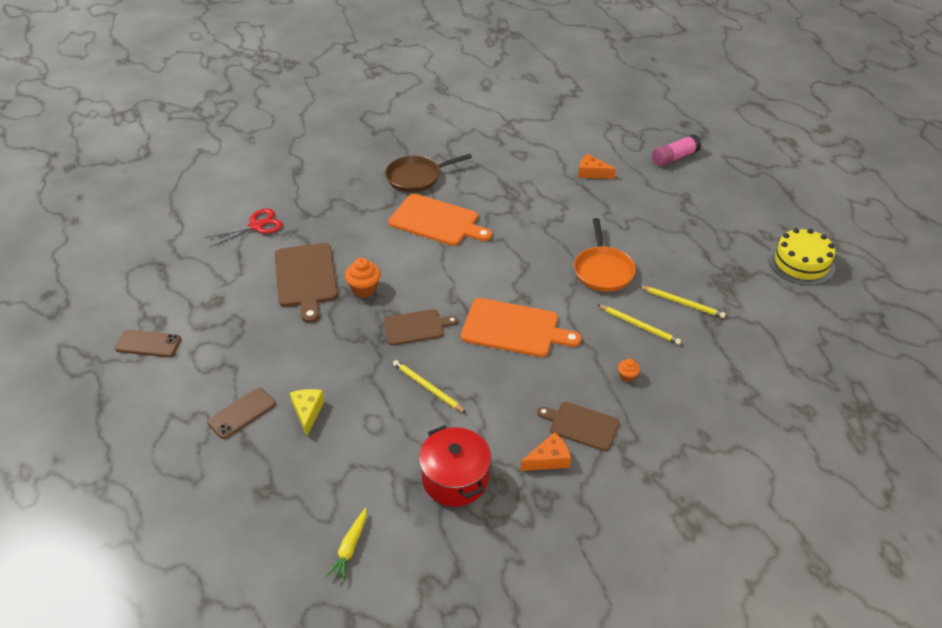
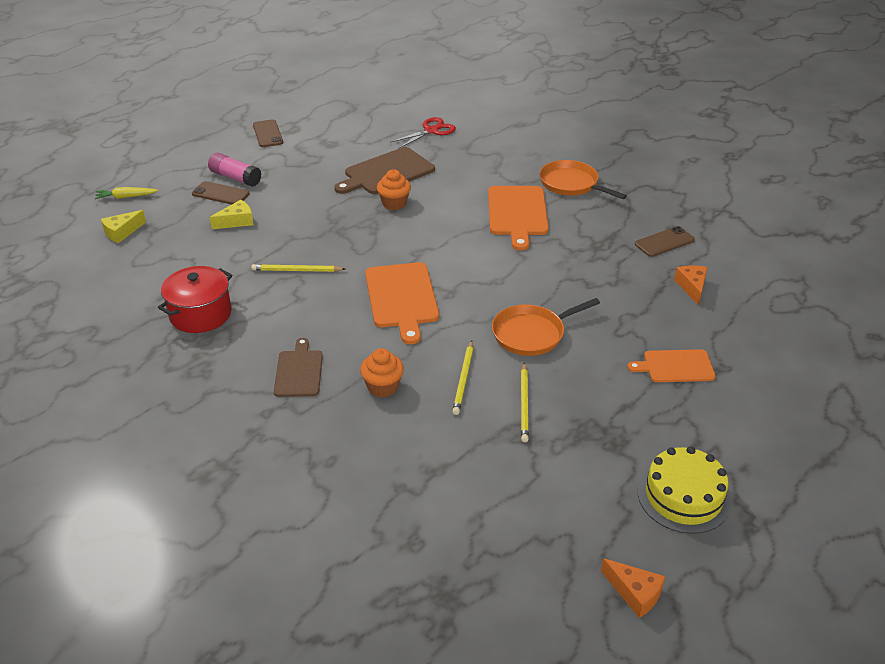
camera: 65 degrees right, 5 degrees down
(253, 520) = (122, 232): none -> yellow cheese
(256, 226) = (431, 131): red scissors -> red scissors turned 75 degrees counterclockwise
(350, 548) = (111, 282): yellow carrot -> yellow carrot (126, 197)
(416, 177) = (571, 184): brown pan -> orange pan
(416, 327) = (366, 243): brown cutting board -> none
(427, 387) = (296, 270): yellow pencil -> yellow pencil turned 105 degrees counterclockwise
(529, 163) = (664, 242): none -> brown phone
(548, 459) = (246, 361): orange cheese -> orange cheese (635, 593)
(627, 376) = (383, 387): orange cupcake -> orange cupcake, size x1.76
(674, 157) = (791, 343): pink glue stick -> pink glue stick (235, 178)
(675, 215) = (676, 366): none -> orange cutting board

